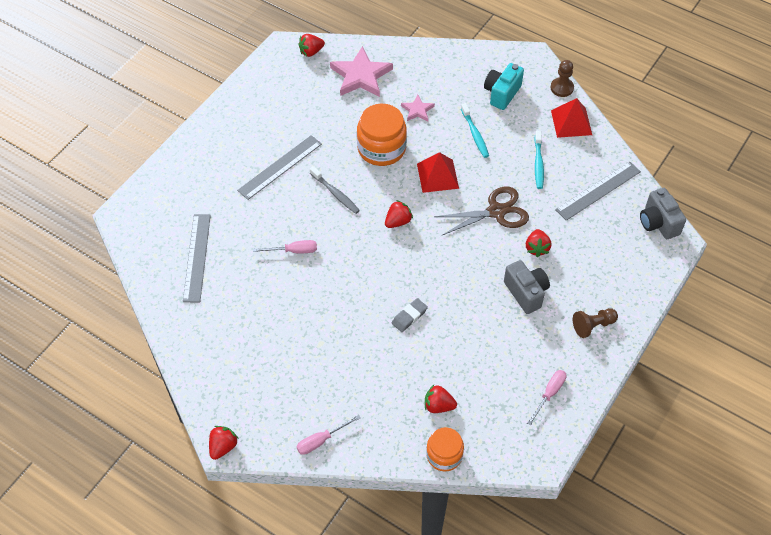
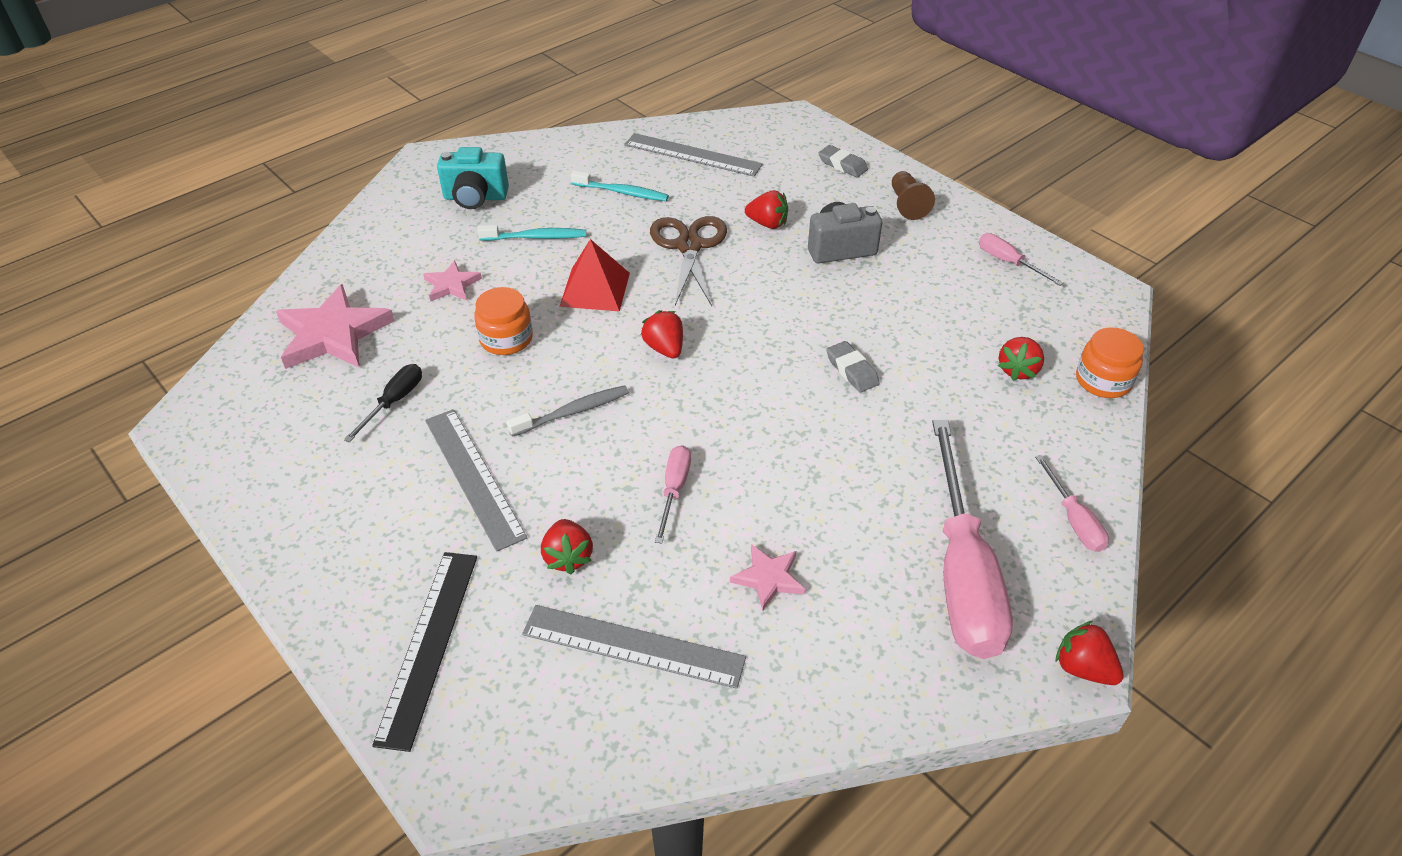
camera: 75 degrees left, 10 degrees down
(181, 183) = (428, 645): none -> black ruler
(247, 303) = (768, 578): none -> pink star
(271, 387) = (961, 572): none -> pink screwdriver
(311, 52) = (228, 386): red strawberry -> red strawberry (568, 557)
(320, 118) = (394, 402): none -> black screwdriver
(381, 148) = (506, 339): orange jar -> orange jar, size x0.62
(502, 93) = (475, 198): turquoise camera -> turquoise camera turned 45 degrees counterclockwise
(562, 88) = (501, 146): brown pawn -> none
(571, 122) = (566, 151): red pyramid -> none
(598, 190) = (692, 155): grey ruler -> grey ruler turned 45 degrees counterclockwise
(626, 280) = (842, 165): none -> grey eraser
(658, 223) = (763, 123): grey camera -> none

